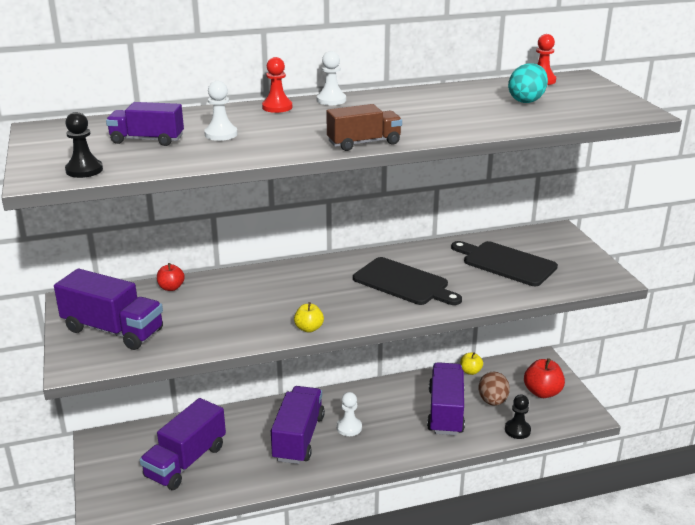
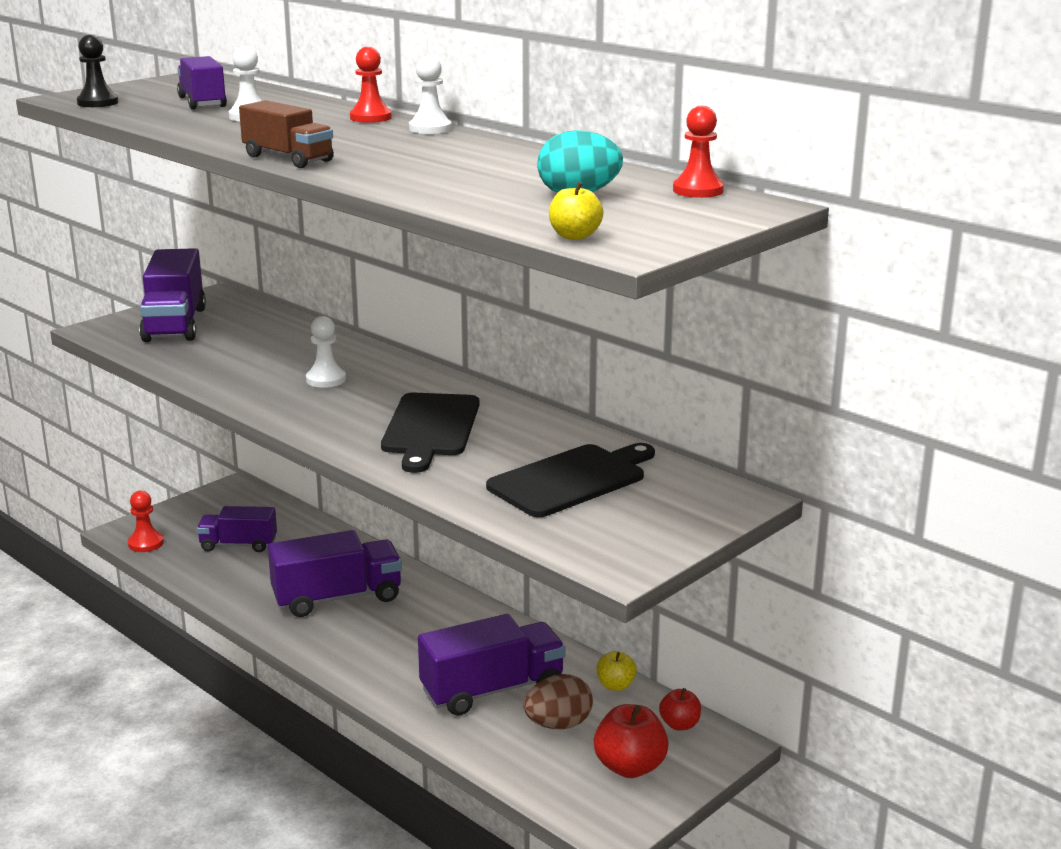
camera: 60 degrees right, 5 degrees down
(134, 507) = (146, 543): none -> red pawn
(171, 288) = (286, 323): red apple -> red apple (679, 724)
(186, 461) = (238, 545): purple truck -> purple truck, size x0.64
(309, 328) = (260, 404): yellow apple -> yellow apple (574, 236)
(349, 427) = (388, 626): white pawn -> white pawn (326, 379)
(506, 263) = (571, 479): black cutting board -> black cutting board turned 45 degrees clockwise
(517, 430) = (506, 765): black pawn -> none

